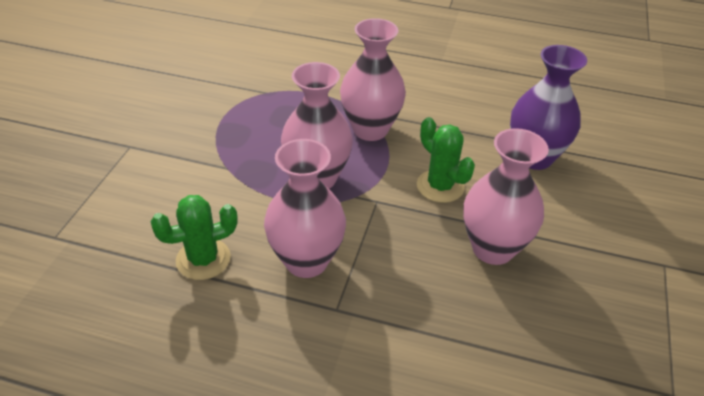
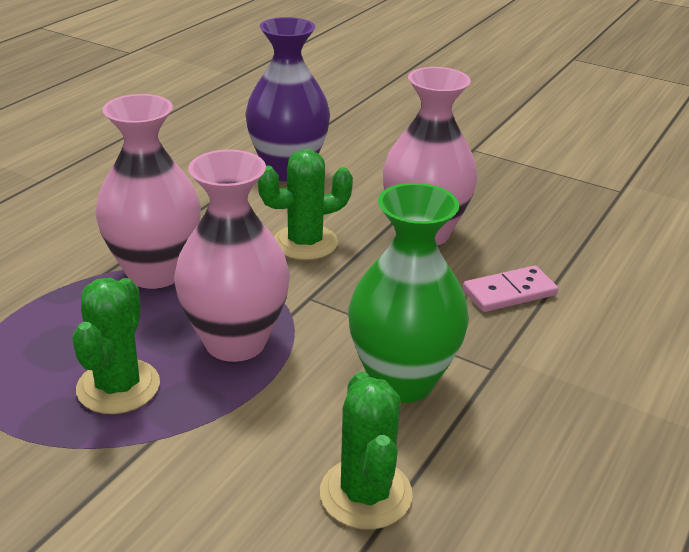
camera: 75 degrees left, 10 degrees down
(263, 145) = (118, 387): none -> green cactus
(306, 261) = (402, 381): pink vase -> green vase
(436, 311) = (509, 292): none -> pink domino

